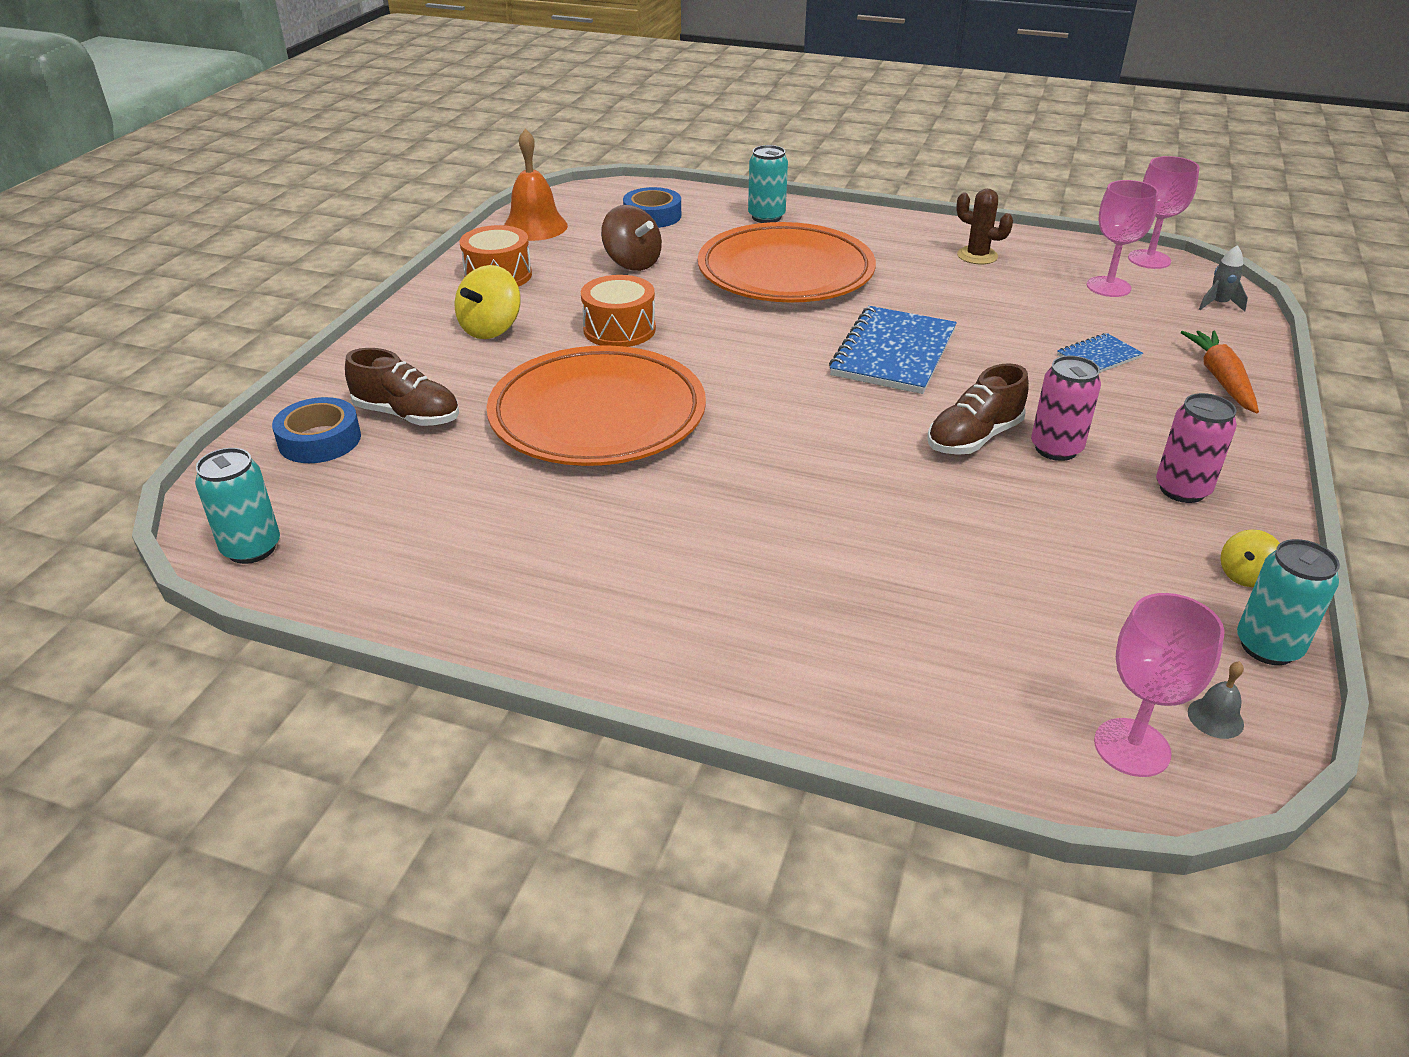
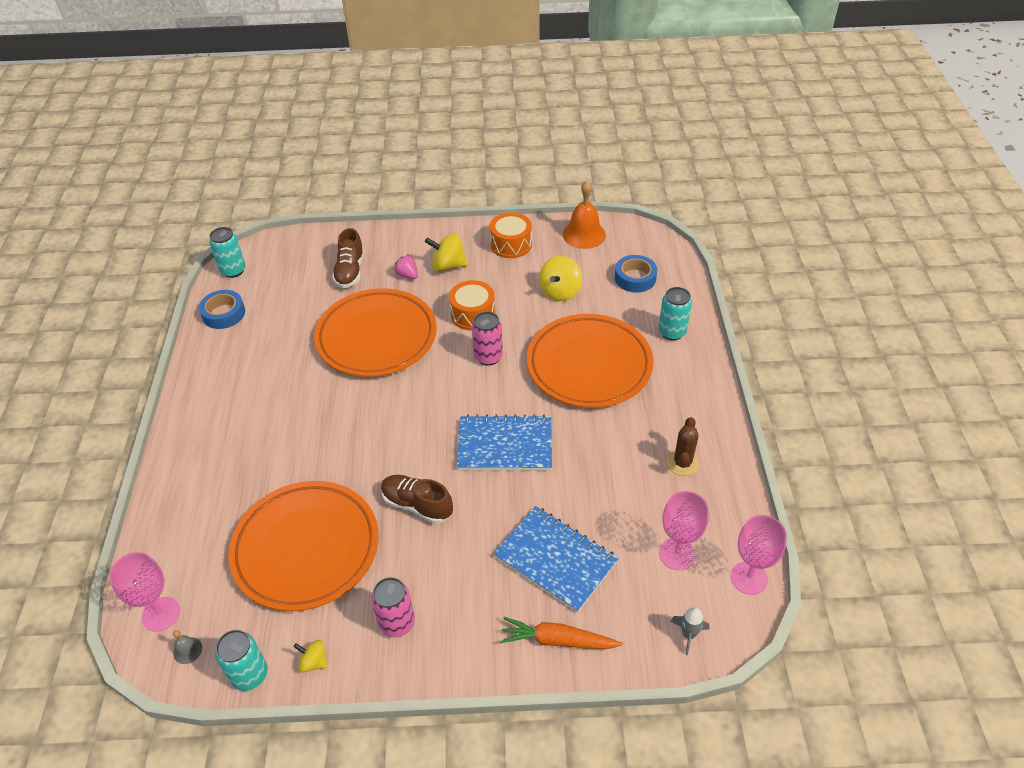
camera: 70 degrees right, 10 degrees up
(319, 440) = (319, 253): blue tape -> blue tape (223, 314)
(476, 365) = (407, 275): none -> pink strawberry
(632, 263) = (560, 292): brown spinning top -> yellow spinning top
(1025, 553) = (306, 548): none -> orange plate
(1056, 449) = (421, 549): pink can -> pink can (488, 357)
(1098, 356) = (555, 559): blue notebook -> blue notebook, size x1.96
(1220, 379) = (557, 640): orange carrot -> orange carrot turned 150 degrees counterclockwise

